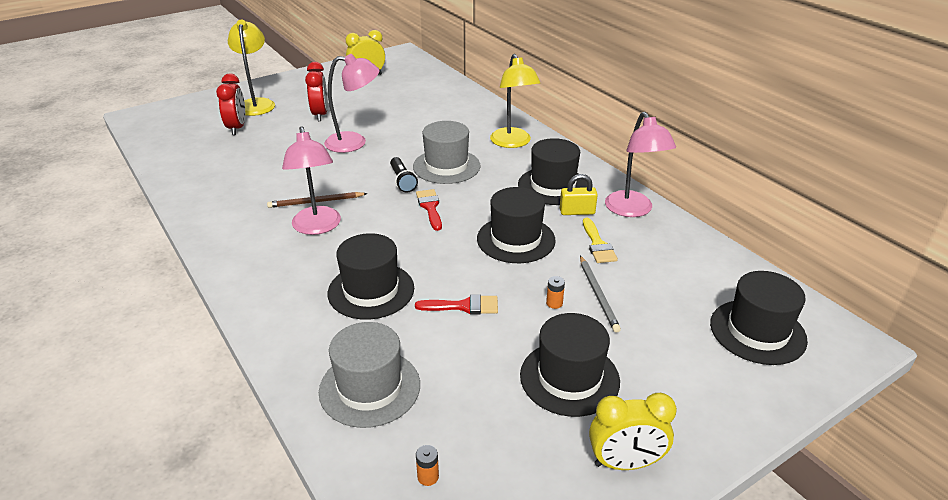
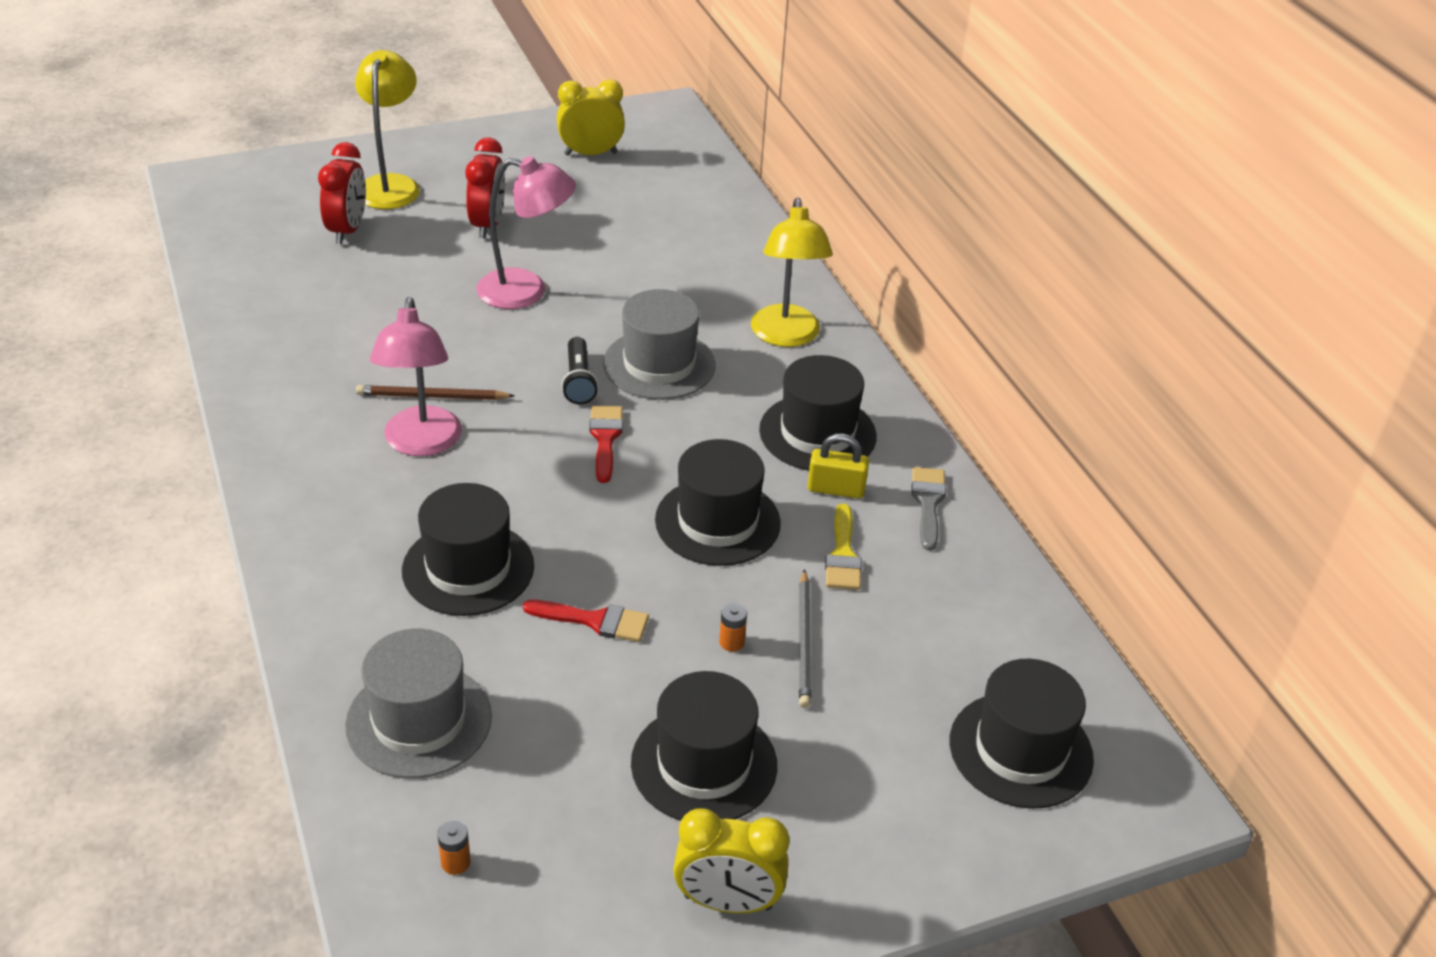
camera: 10 degrees right, 5 degrees up
(632, 210) = (928, 503): pink lamp -> grey brush

